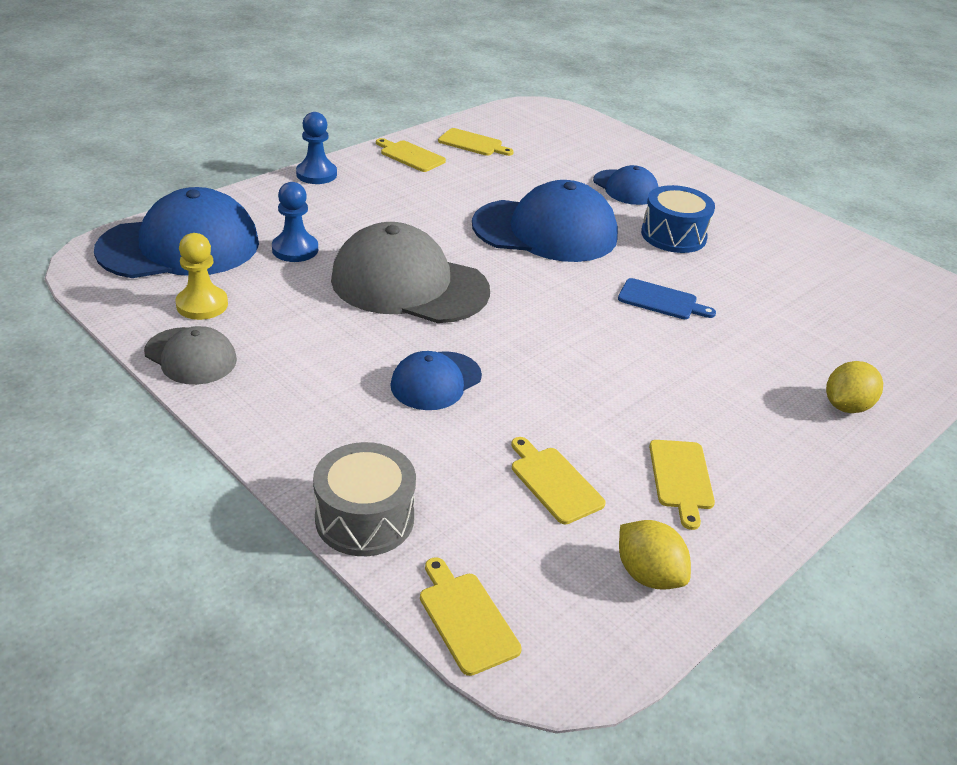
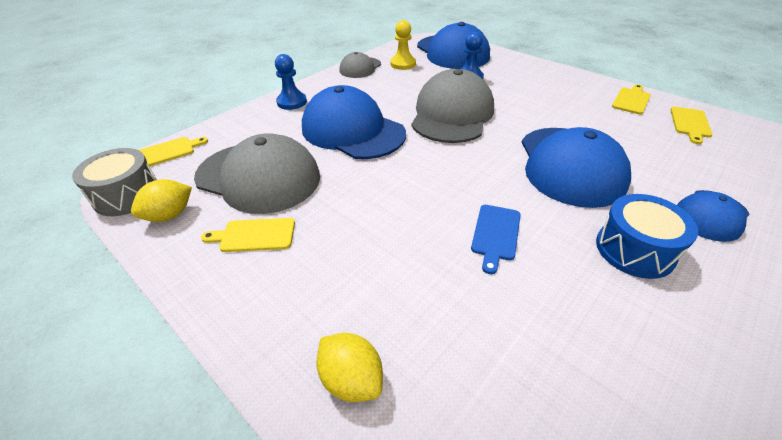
camera: 90 degrees right, 5 degrees up
(316, 174) = (564, 73): blue pawn -> blue pawn (292, 102)
(364, 518) = (242, 120): grey drum -> grey drum (127, 195)
(436, 381) = (352, 131): blue cap -> blue cap, size x1.87
(554, 482) = (258, 177): yellow cutting board -> grey cap

